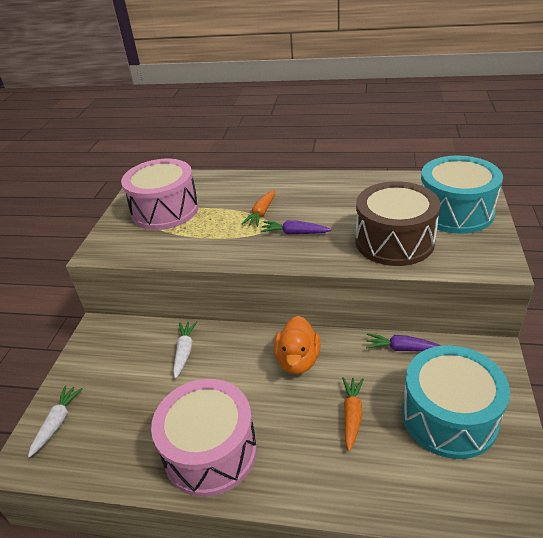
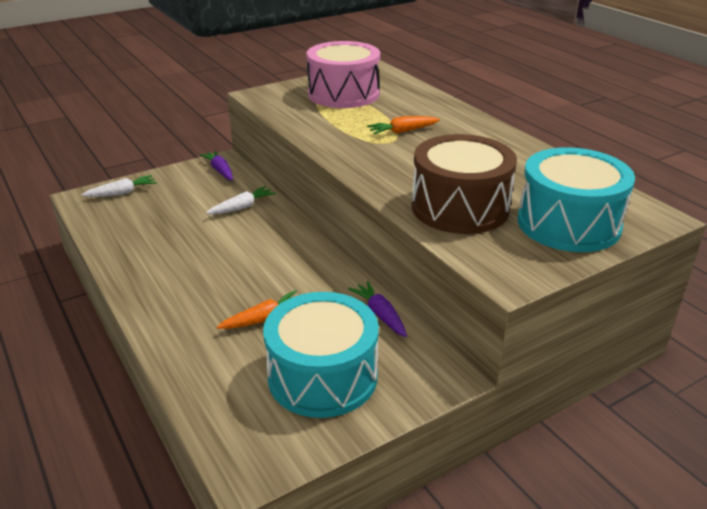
camera: 45 degrees right, 5 degrees down
(210, 451) = (157, 266): pink drum -> none
(294, 233) = (396, 157): purple carrot -> purple carrot (220, 170)
(298, 360) = (295, 263): orange duck -> none

